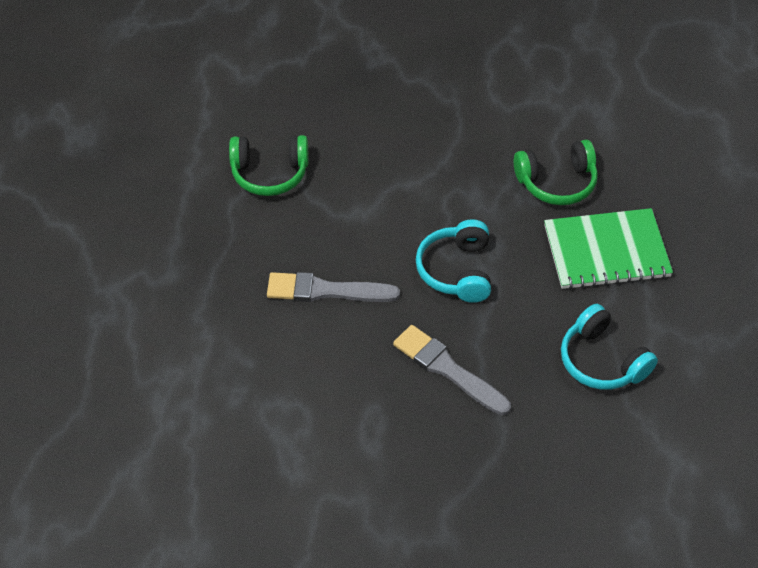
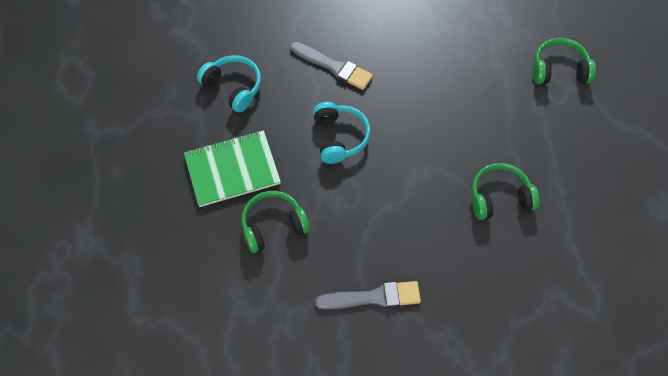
camera: 170 degrees right, 10 degrees up
(117, 315) = (559, 70): none -> green headphones
(326, 291) = (427, 108): grey brush -> grey brush (373, 297)

